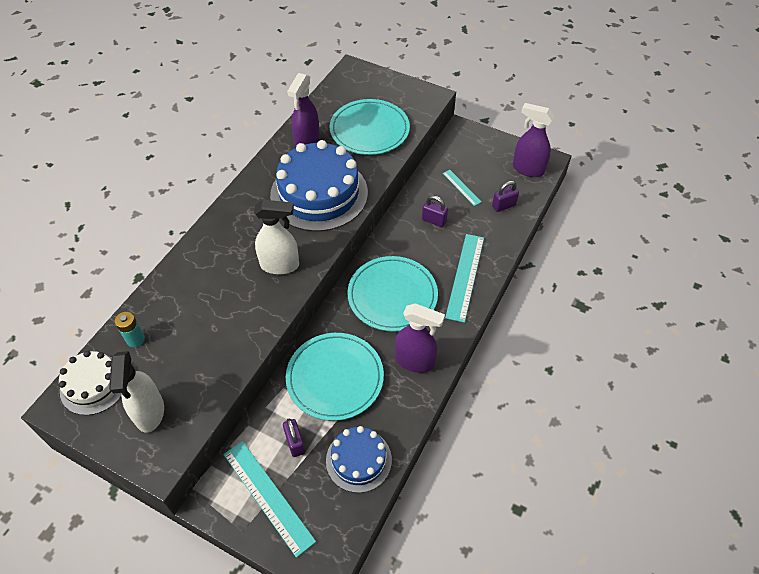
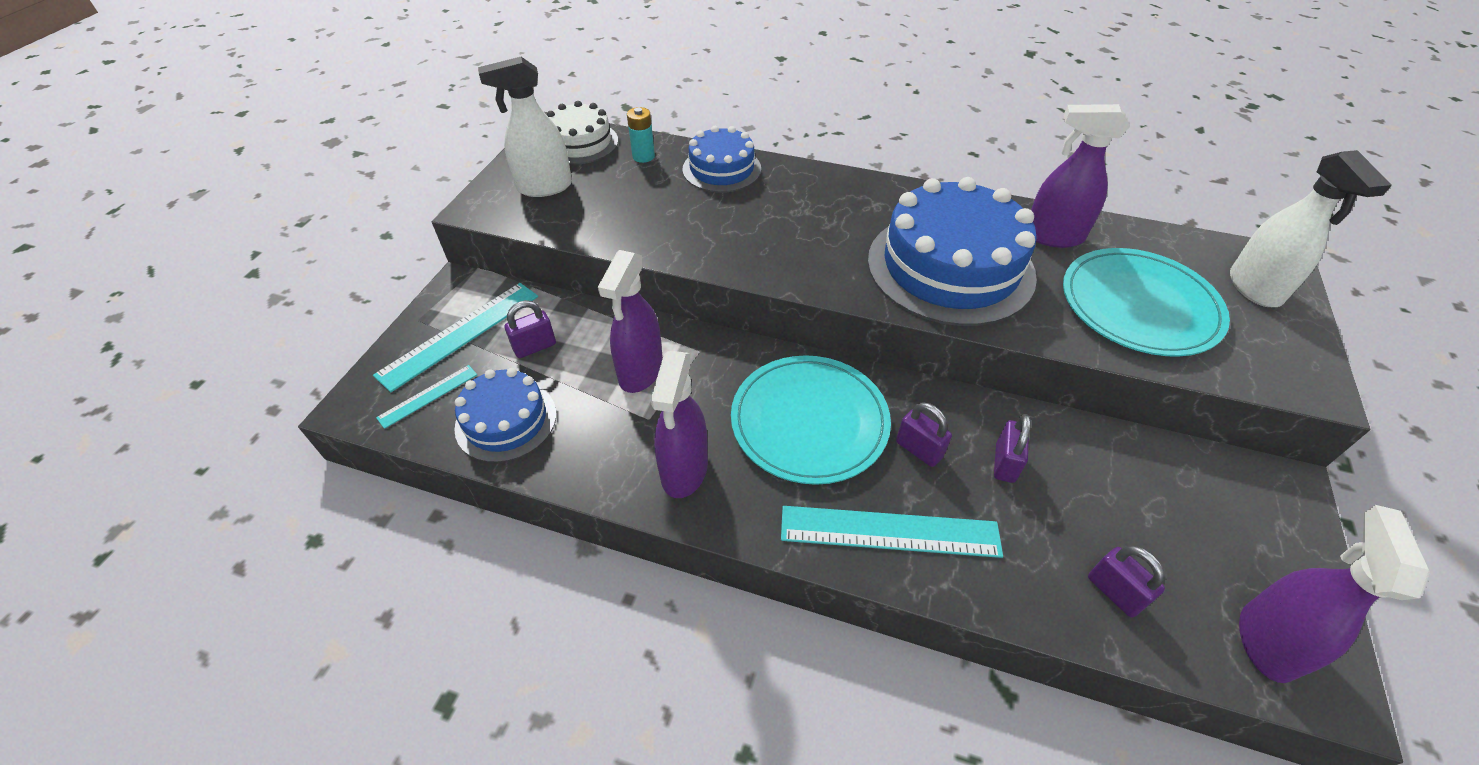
camera: 80 degrees right, 5 degrees down
(174, 290) = (721, 169): none -> blue cake
(280, 265) = (791, 250): white spray bottle -> white spray bottle (1254, 288)
(335, 378) = (640, 372): turquoise plate -> purple spray bottle
(420, 252) = (919, 449): none -> purple padlock
(461, 187) = (1119, 502): turquoise ruler -> turquoise ruler (428, 396)

